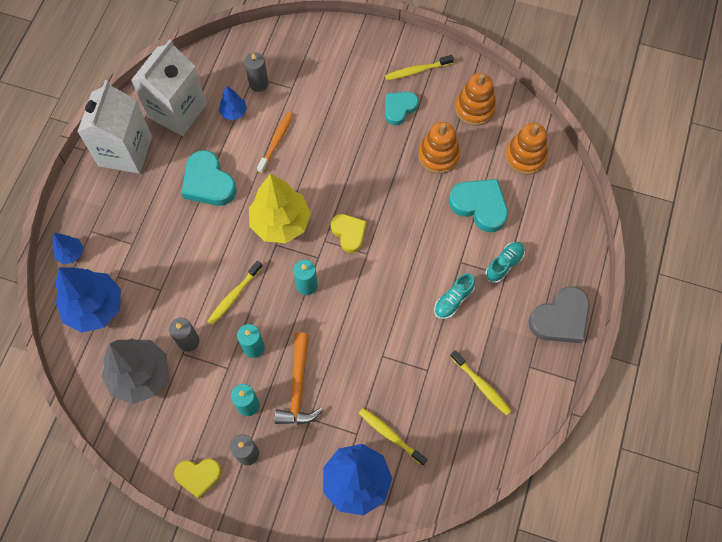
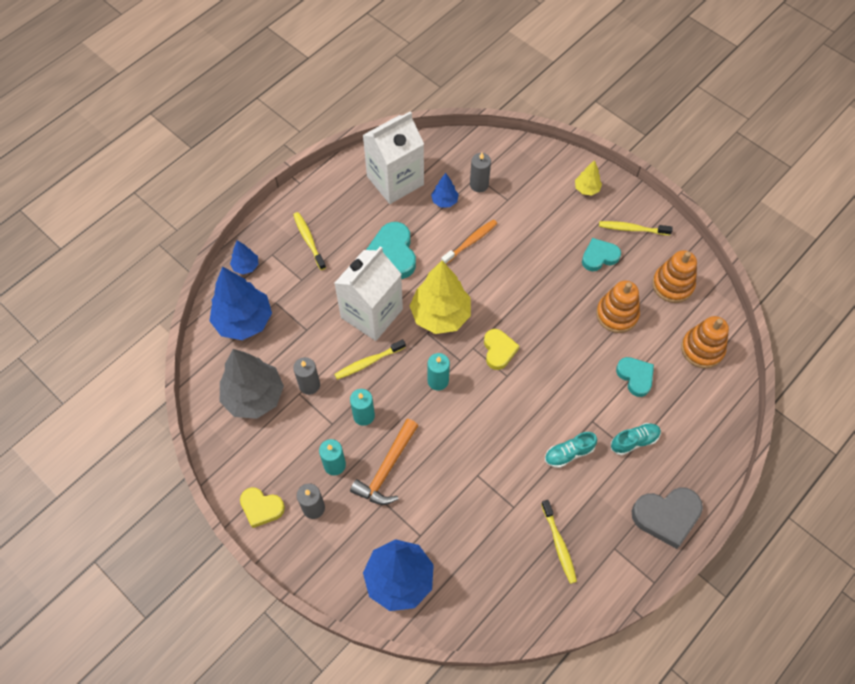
camera: 25 degrees right, 5 degrees down
(125, 151) = (334, 197): white carton -> white carton (371, 313)
(359, 49) = (586, 189): none -> yellow tree
(390, 435) = (451, 551): yellow toothbrush -> yellow toothbrush (309, 240)
(479, 206) = (635, 377): turquoise heart -> turquoise heart, size x0.66

